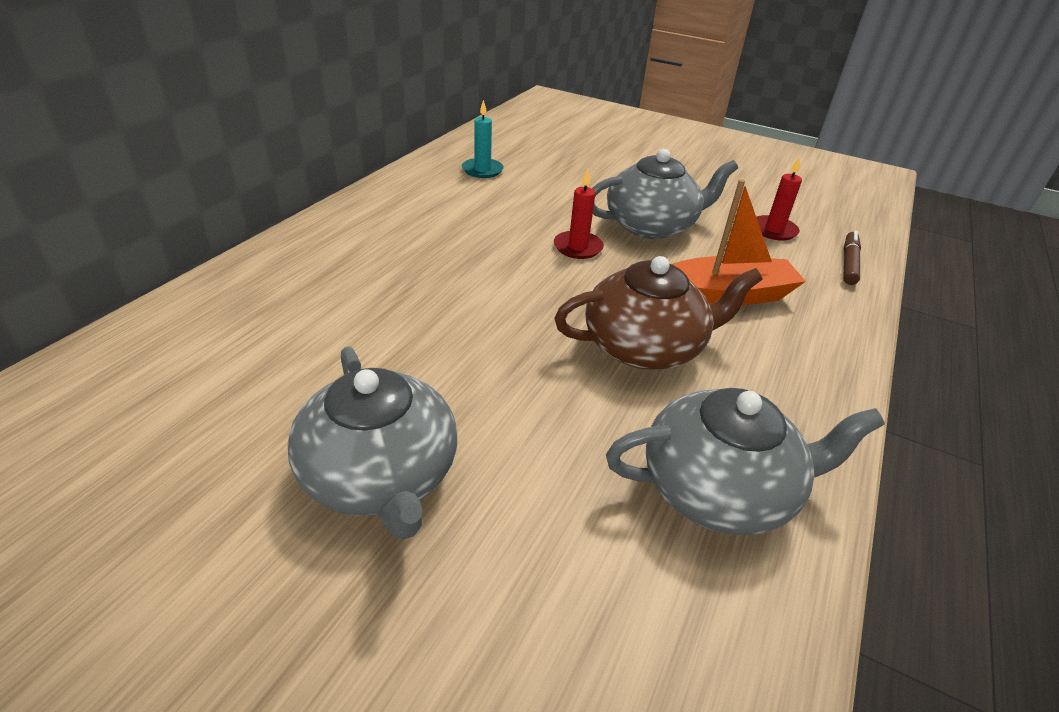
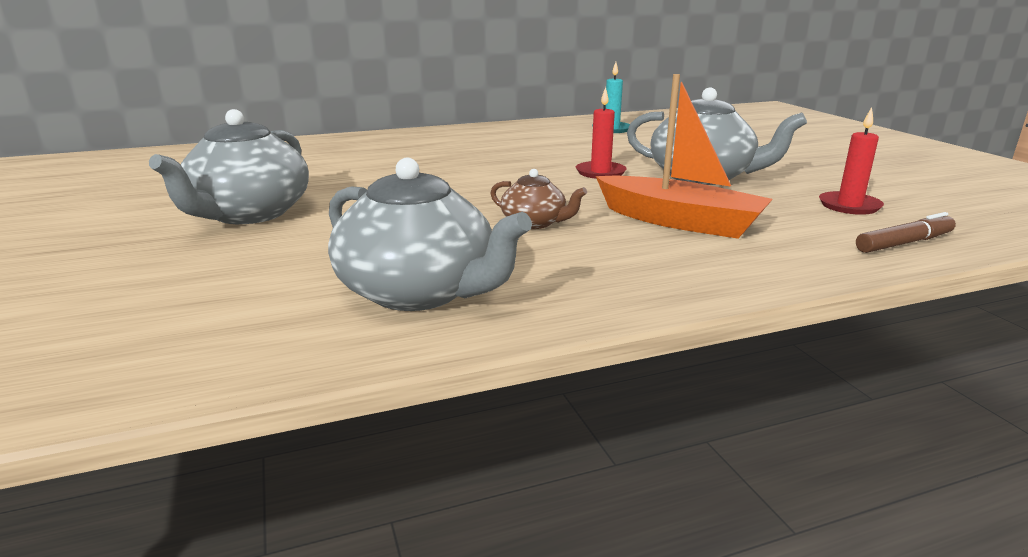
camera: 45 degrees right, 15 degrees down
(645, 347) = (534, 223): brown teapot -> brown teapot, size x0.52

